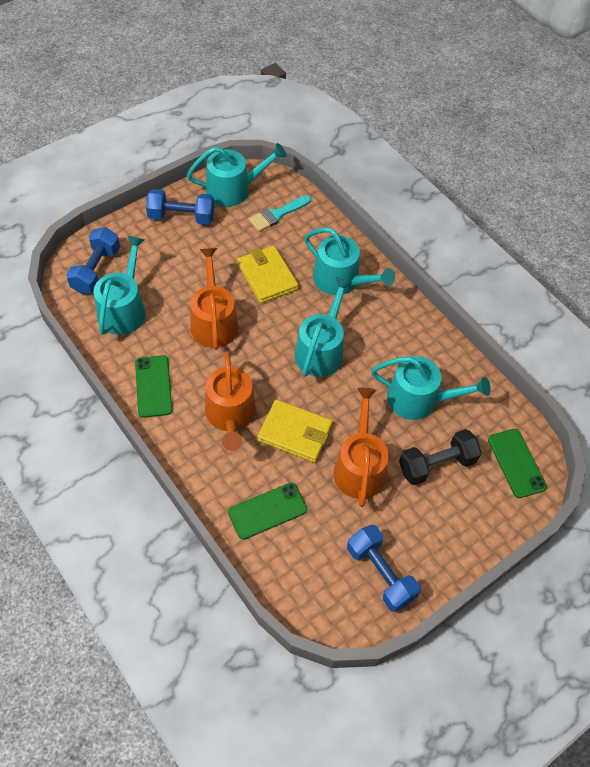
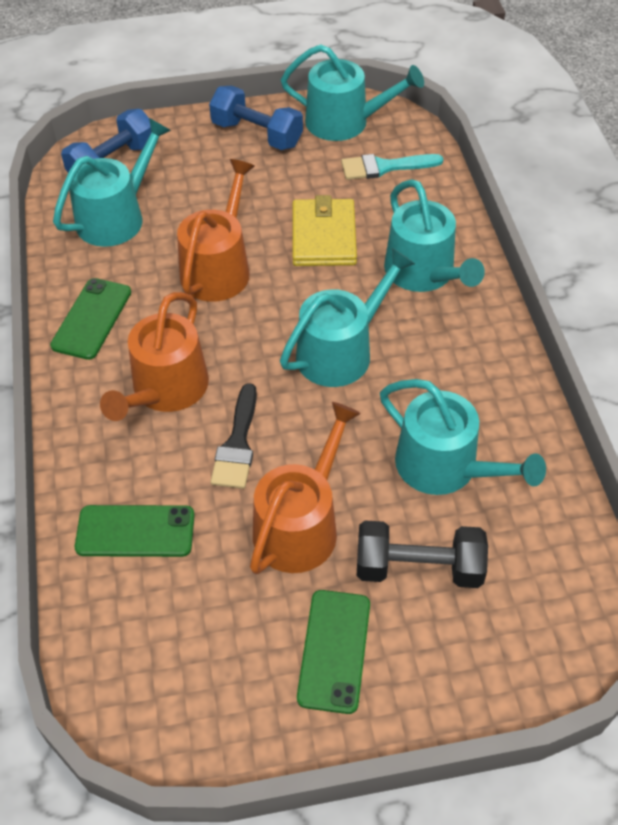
camera: 30 degrees right, 5 degrees down
(295, 433) = (237, 444): yellow wallet -> black brush
(380, 573) = (239, 687): blue dumbbell -> none
(516, 463) = (548, 617): green phone -> green phone (334, 650)

